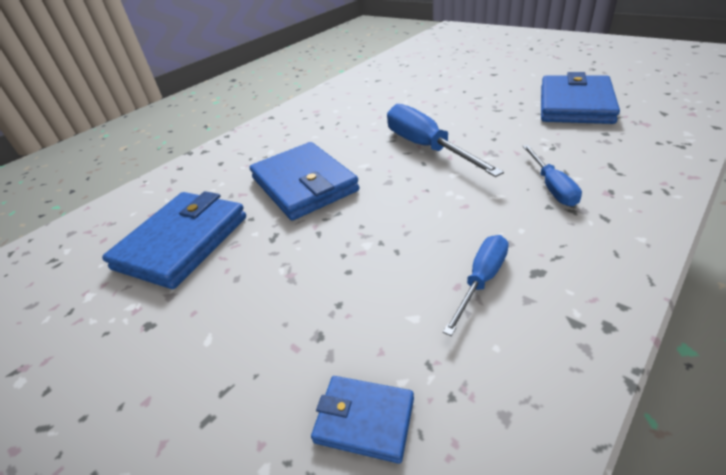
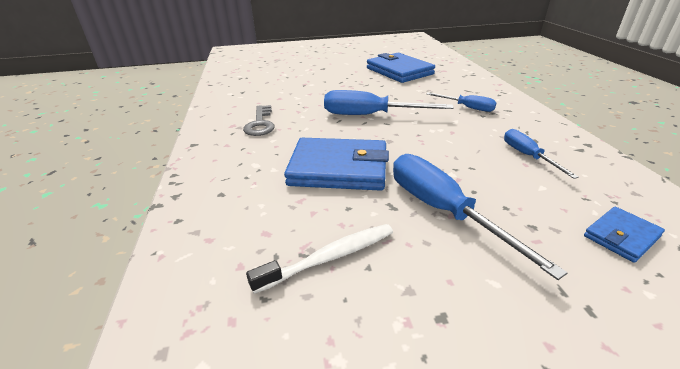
camera: 55 degrees left, 5 degrees down
(182, 242) = (330, 257): blue wallet -> white toothbrush
(292, 266) = (443, 210): none -> blue screwdriver
(333, 117) = (260, 124): none -> grey key

